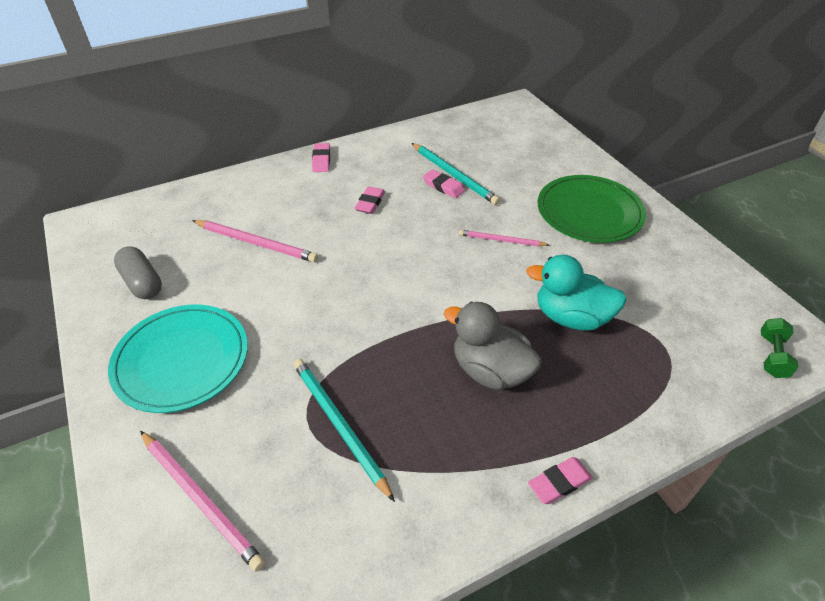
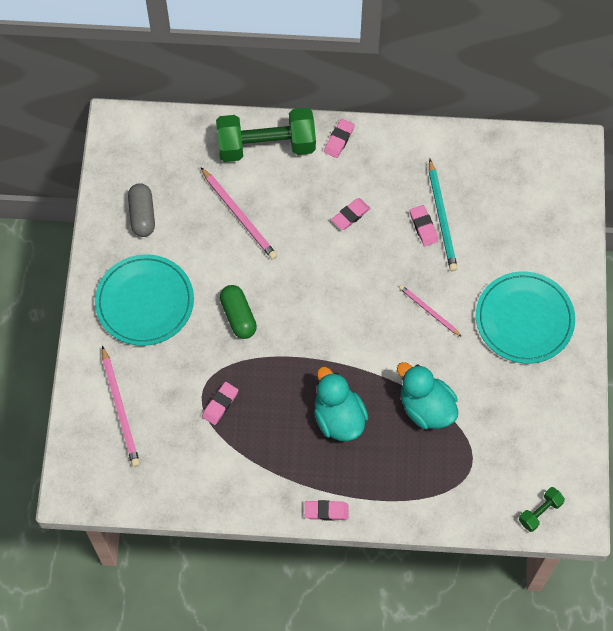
camera: 30 degrees right, 20 degrees up
(253, 186) = (266, 146): none -> green dumbbell
(307, 325) = (238, 316): none -> green capsule
(339, 425) = (220, 404): turquoise pencil -> pink eraser
(490, 370) = (338, 418): grey duck -> turquoise duck
(589, 212) = (524, 319): green plate -> turquoise plate

